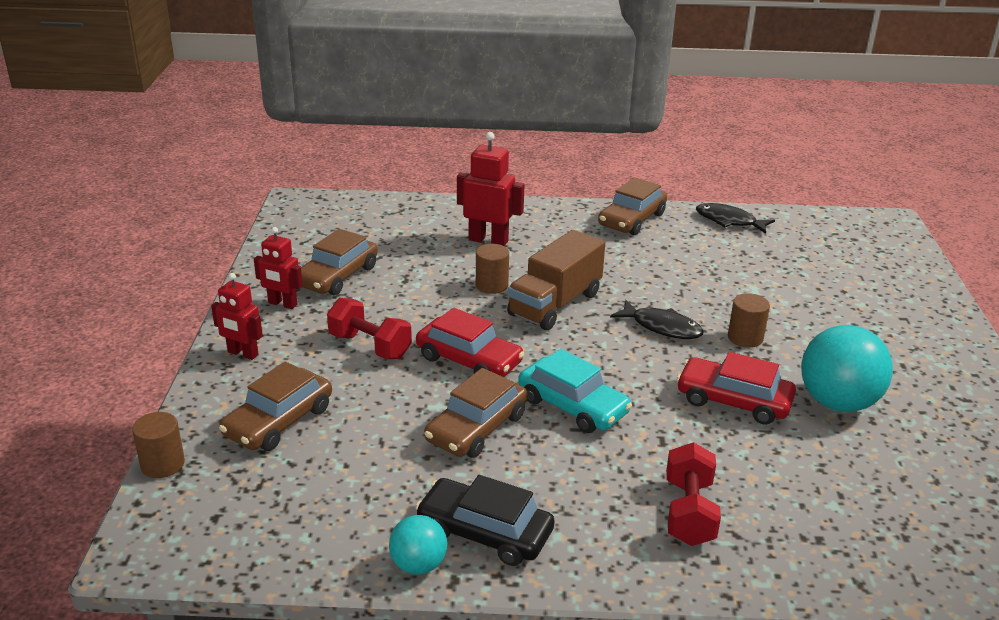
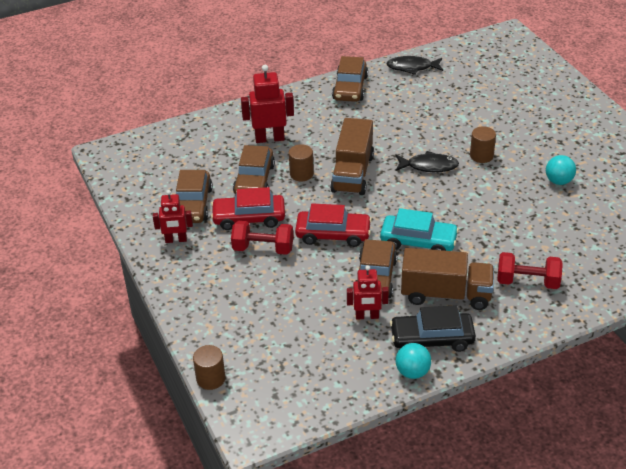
camera: 25 degrees left, 10 degrees up
(242, 354) = (185, 286): red robot -> red robot (367, 316)
(278, 421) = (254, 322): brown car -> brown car (254, 180)
(554, 483) = (446, 294): none -> brown truck
(689, 512) = (527, 282): red dumbbell -> red dumbbell turned 60 degrees counterclockwise
(733, 401) = (503, 202): red car -> red car (249, 218)
(837, 402) = (558, 181): turquoise ball -> turquoise ball, size x0.55

